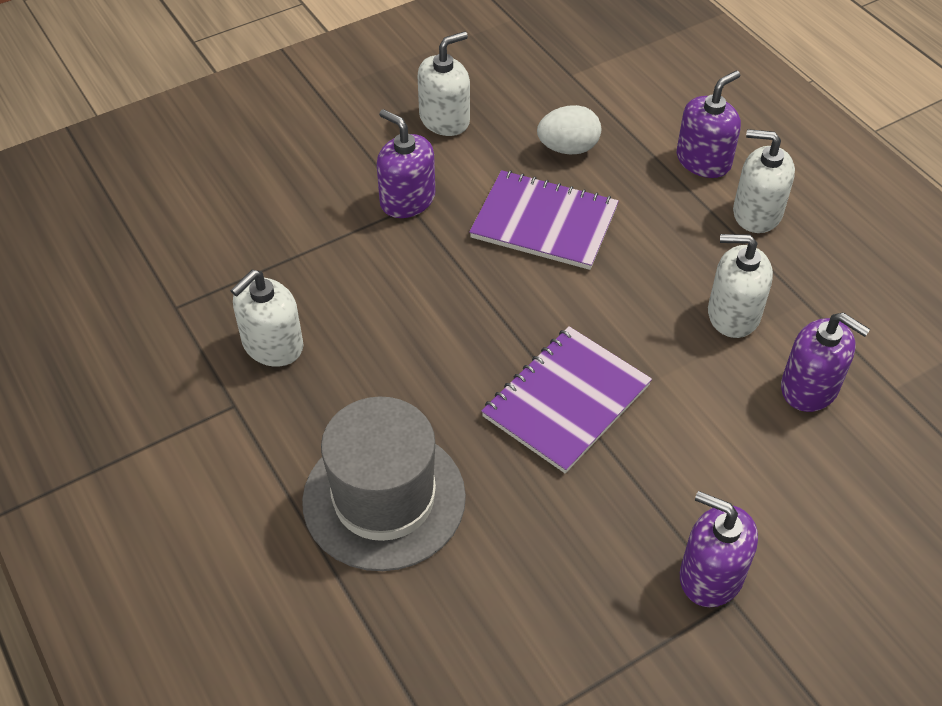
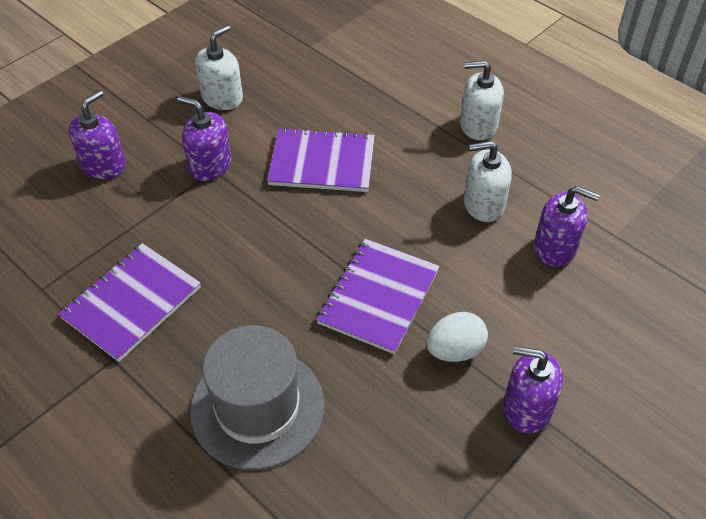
camera: 15 degrees left, 0 degrees up
(272, 345) = (132, 303): white soap dispenser -> purple notebook
(568, 148) = (324, 102): white egg -> white egg (455, 350)
(703, 160) = (428, 93): purple soap dispenser -> purple soap dispenser (103, 165)

